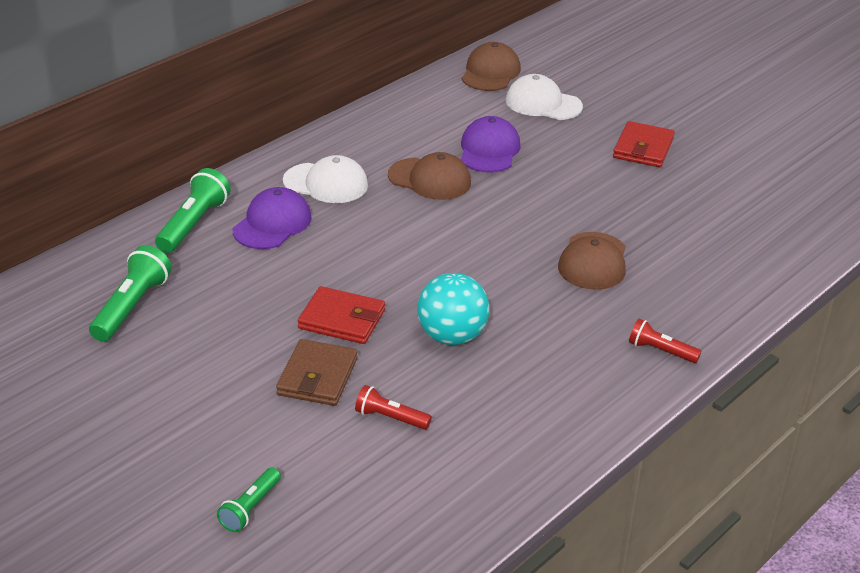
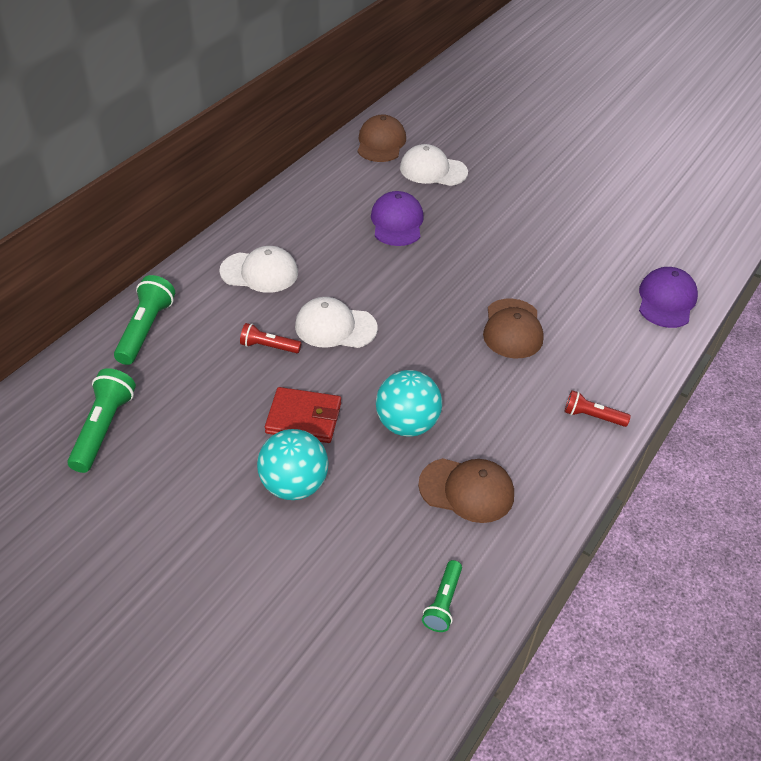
camera: 10 degrees left, 10 degrees up
(250, 508) = (260, 645): green flashlight -> green flashlight (443, 602)
(272, 224) = (219, 321): purple cap -> purple cap (666, 300)
(317, 377) = (294, 485): brown wallet -> turquoise ball
(390, 418) = (370, 522): red flashlight -> red flashlight (268, 346)
(396, 241) = (335, 327): none -> white cap
(430, 179) = (351, 258): brown cap -> brown cap (467, 490)
(643, 148) = (528, 207): red wallet -> none

